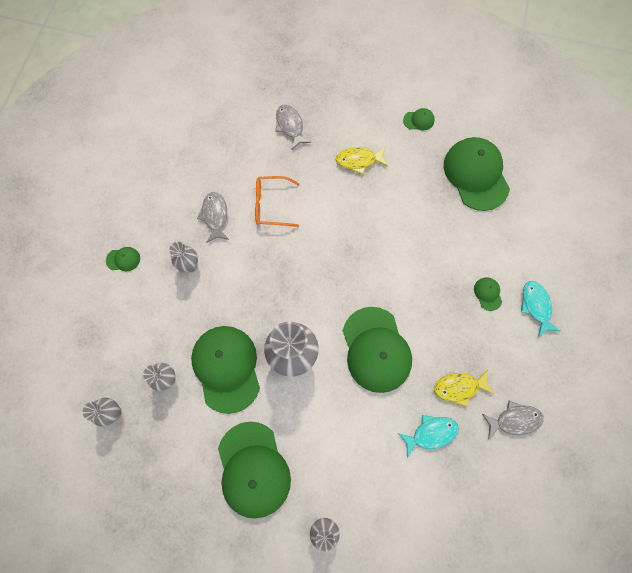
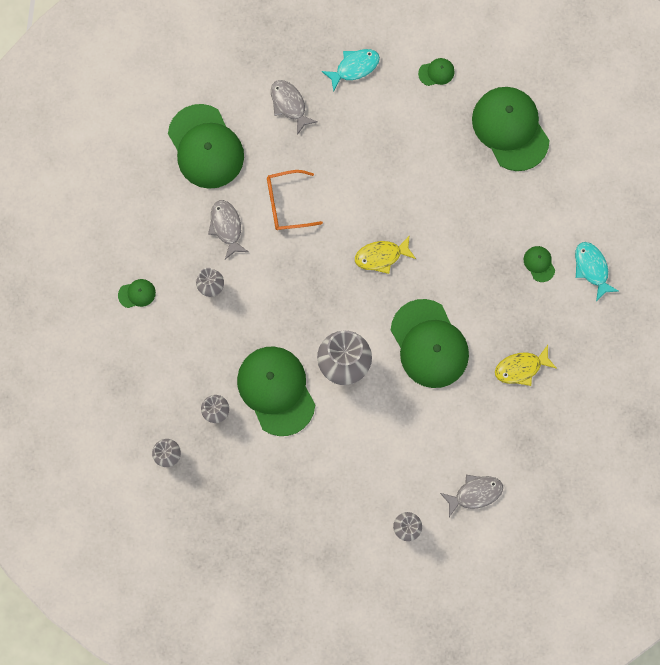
camera: 10 degrees left, 5 degrees up
(253, 469) = (325, 485): green cap -> green cap (205, 147)
(358, 160) = (375, 134): yellow fish -> yellow fish (381, 256)
(431, 433) = (498, 419): turquoise fish -> turquoise fish (354, 68)
(514, 420) = (581, 391): grey fish -> grey fish (475, 493)

